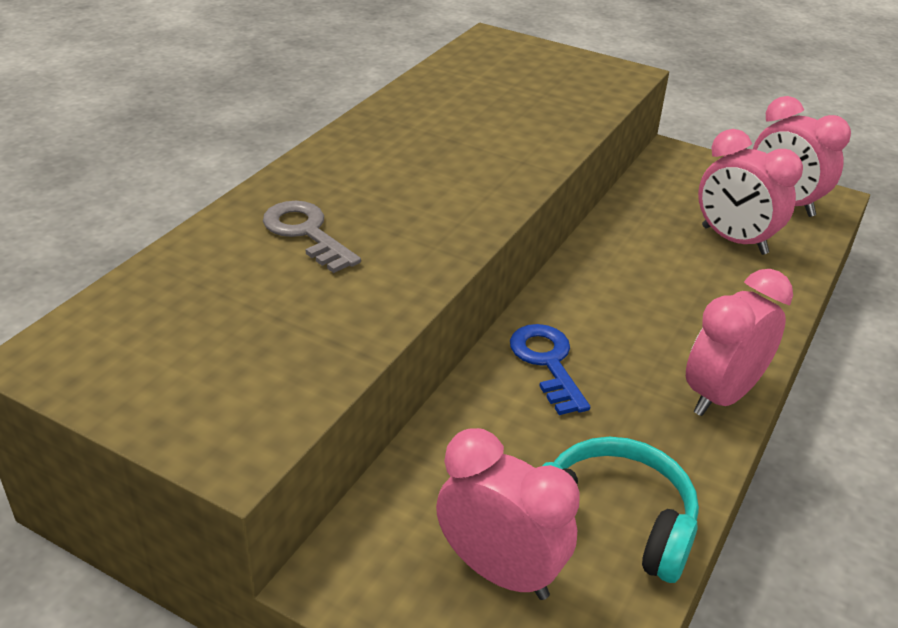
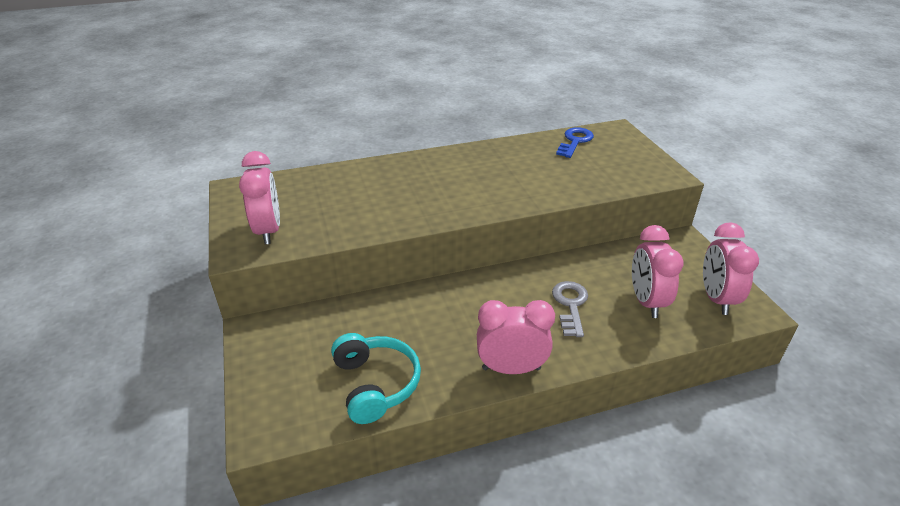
camera: 45 degrees right, 0 degrees up
(307, 233) = (382, 185): grey key -> grey key (570, 305)
(500, 571) = (306, 369): pink clock -> pink clock (268, 231)
(547, 363) = (449, 303): blue key -> blue key (575, 141)

